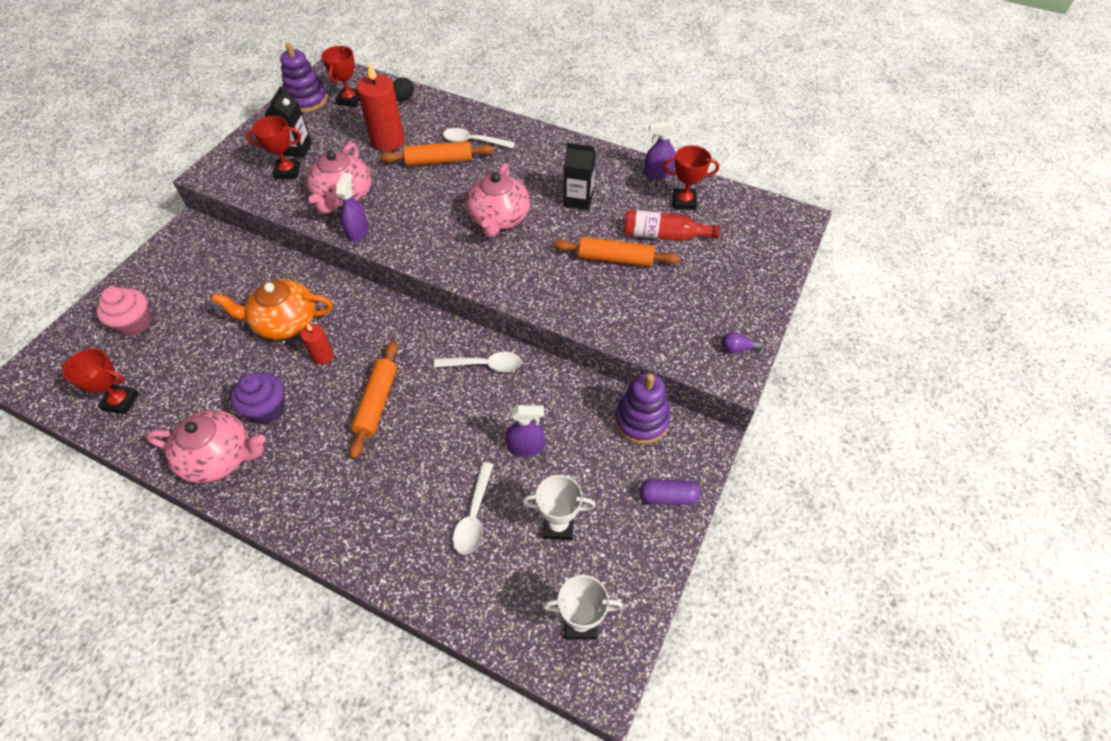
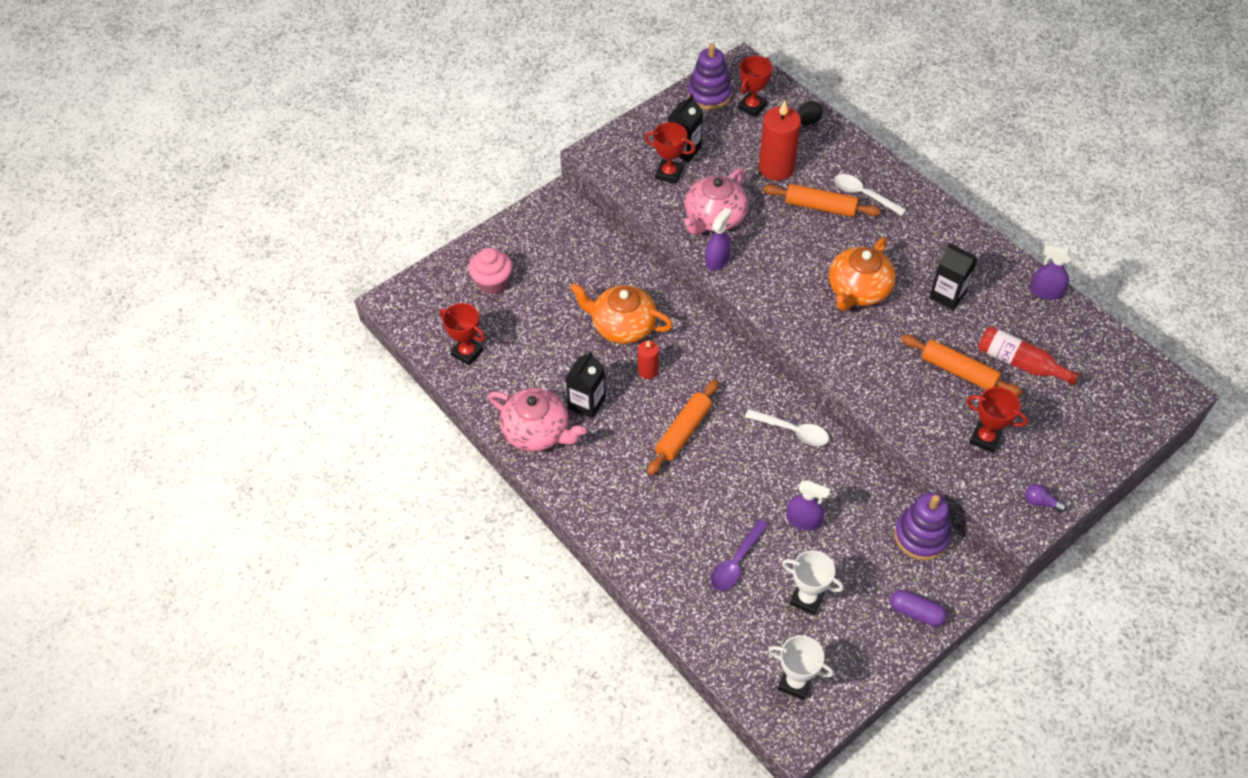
camera: 25 degrees right, 0 degrees up
(267, 409) = (587, 403): purple cupcake -> black carton
(474, 515) = (736, 562): white spoon -> purple spoon
(499, 218) = (858, 290): pink teapot -> orange teapot
(684, 202) = (1058, 333): red trophy -> red trophy (985, 438)

